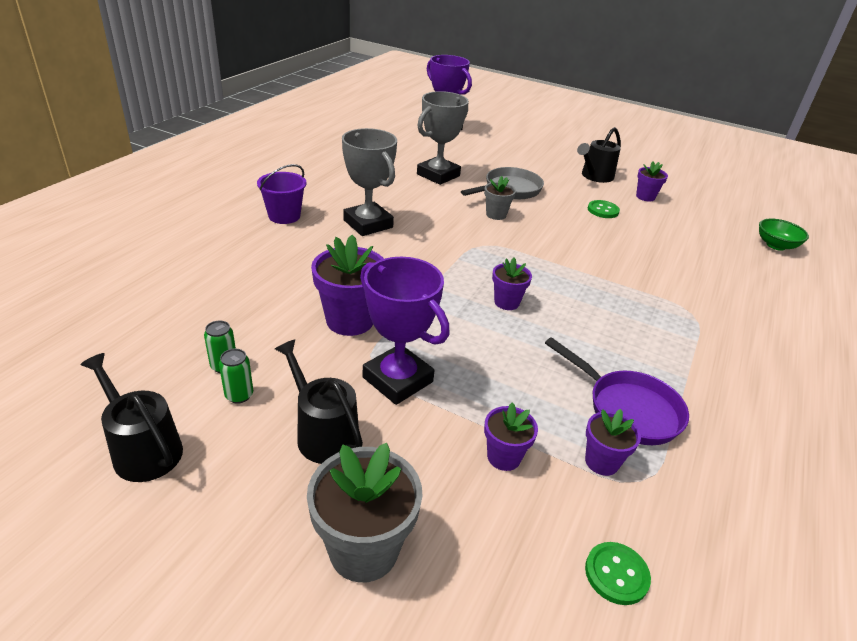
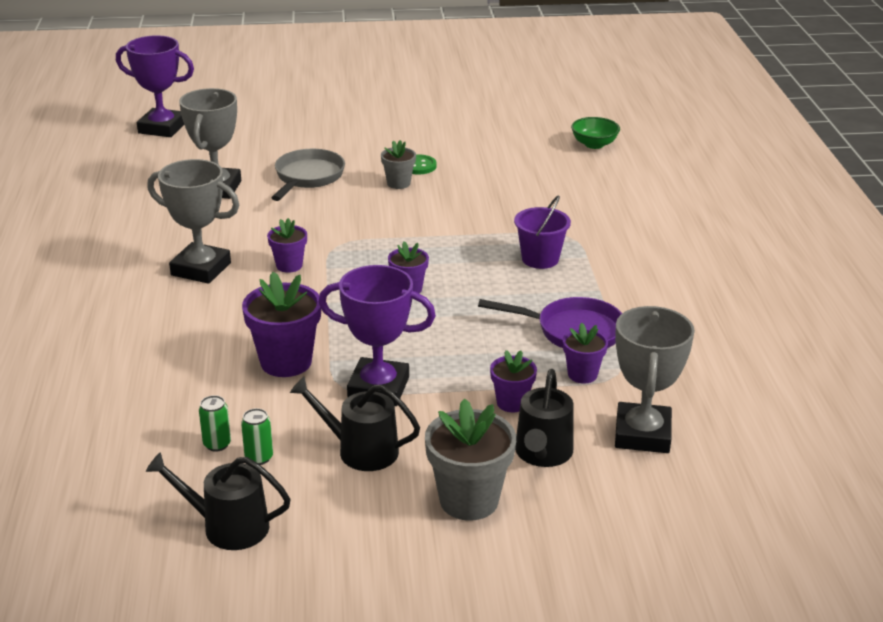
camera: 30 degrees left, 5 degrees down
(284, 216) = (101, 295): purple bucket -> purple bucket (540, 259)
(496, 214) = (320, 210): grey flower pot -> grey flower pot (398, 183)
(595, 176) = (380, 130): black watering can -> black watering can (542, 453)
(616, 574) = (642, 434): green button -> grey trophy
(645, 197) = (446, 136): purple flower pot -> purple flower pot (289, 265)

